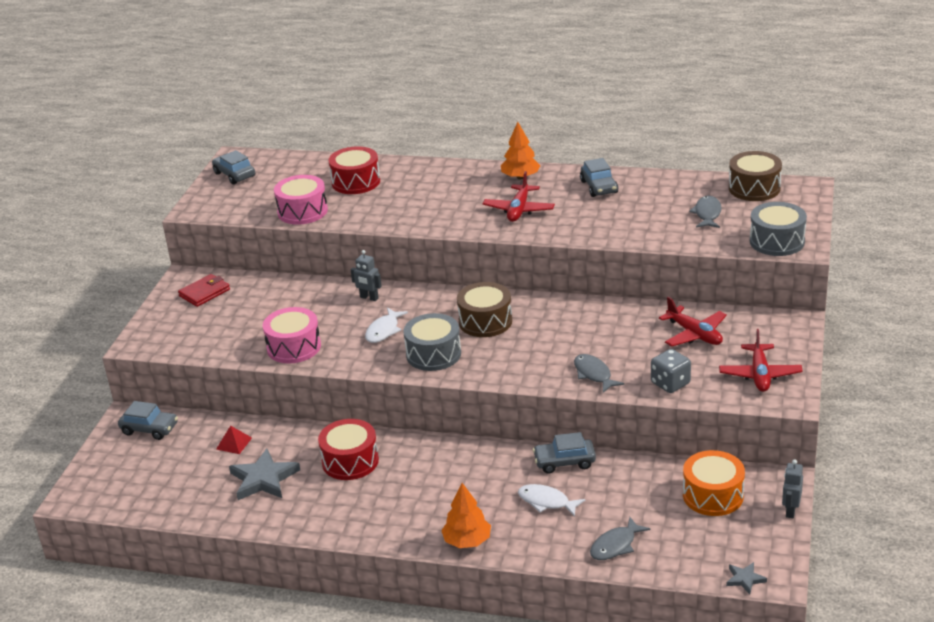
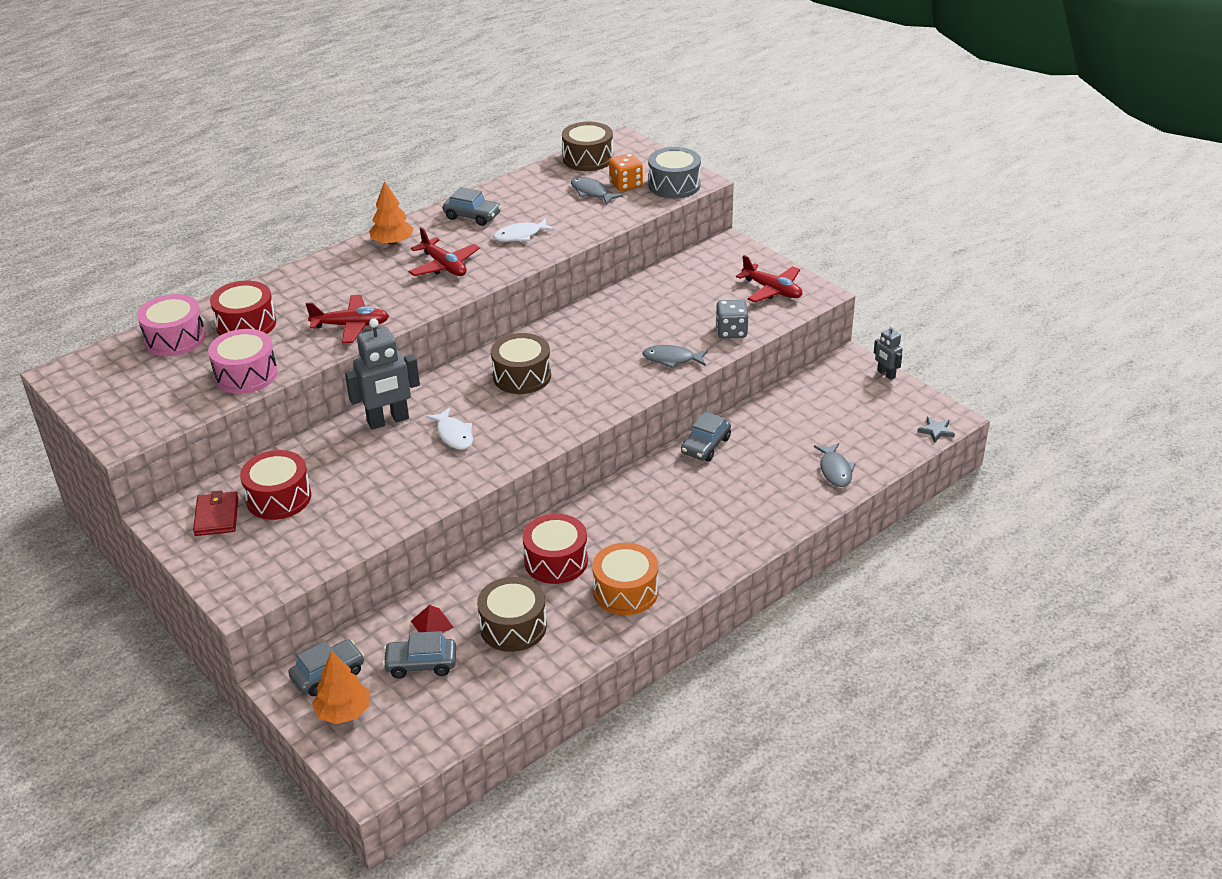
camera: 55 degrees left, 5 degrees up
(234, 174) = (98, 387): grey car -> grey car (421, 664)
(245, 303) = (279, 498): none -> red drum
(264, 479) = (513, 627): grey star -> brown drum
(294, 347) = (401, 498): pink drum -> pink drum (175, 338)
(369, 298) = (388, 421): grey robot -> grey robot, size x1.87
(433, 354) = (530, 424): grey drum -> none
(467, 541) = (744, 543): orange tree -> orange tree (343, 712)
(547, 502) = (744, 478): white fish -> white fish (520, 235)
(694, 334) = (684, 291): red plane -> red plane (351, 326)
(713, 495) = (830, 398): orange drum -> orange drum (625, 591)
(742, 221) = (626, 185): none -> orange dice

